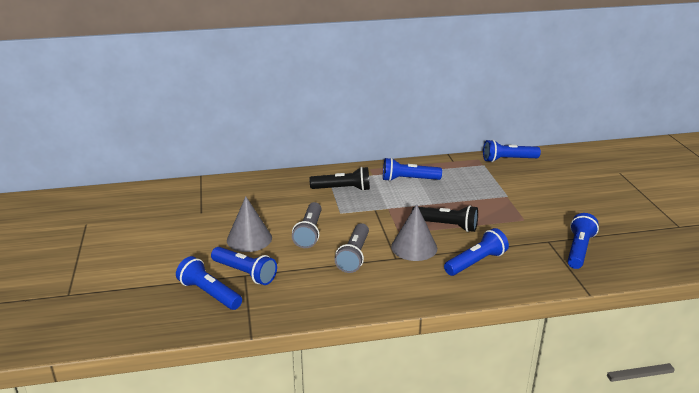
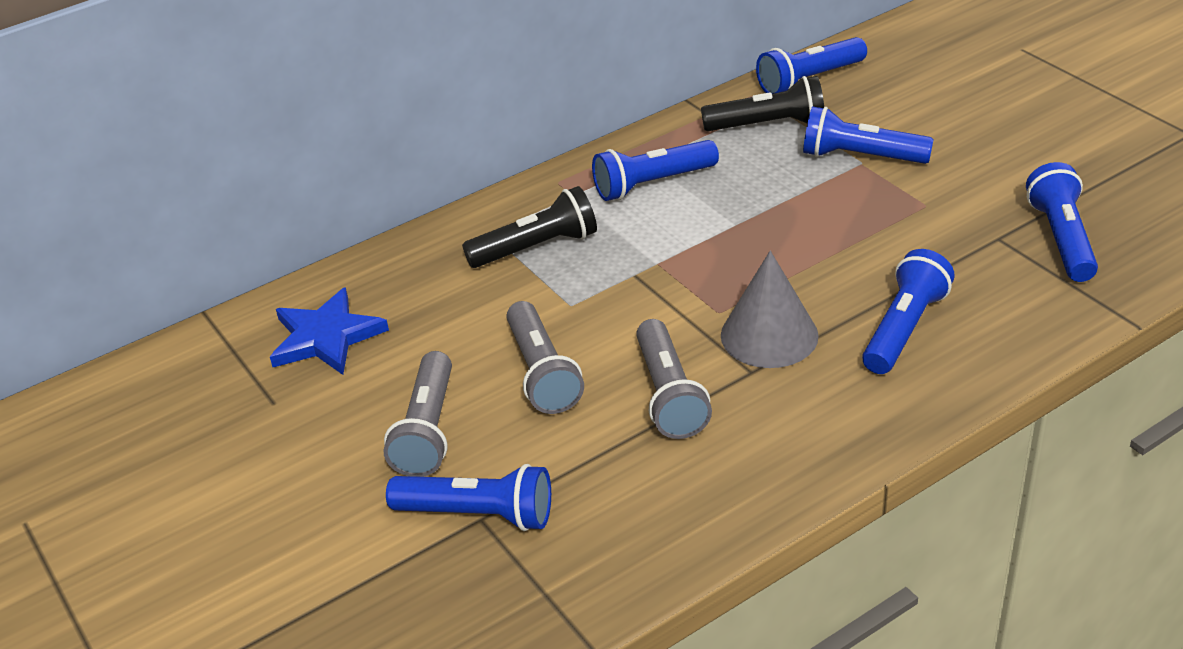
camera: 20 degrees left, 10 degrees up
(209, 293) = (438, 589): blue flashlight -> blue flashlight (860, 156)
(237, 196) = (326, 337): none -> blue star
(249, 239) = (427, 430): grey cone -> grey flashlight
(446, 226) = (797, 266): black flashlight -> black flashlight (768, 125)

